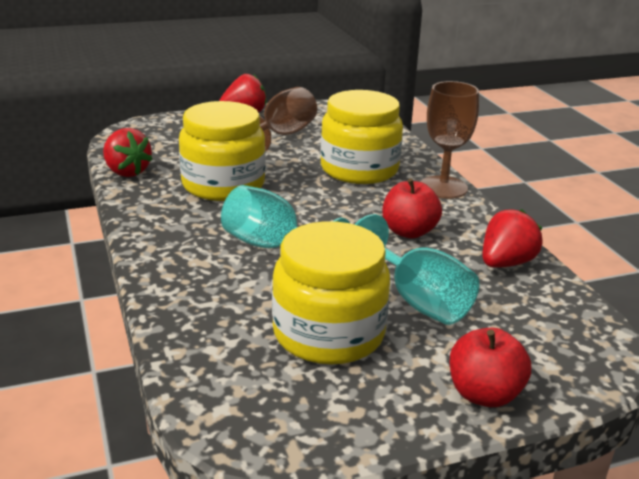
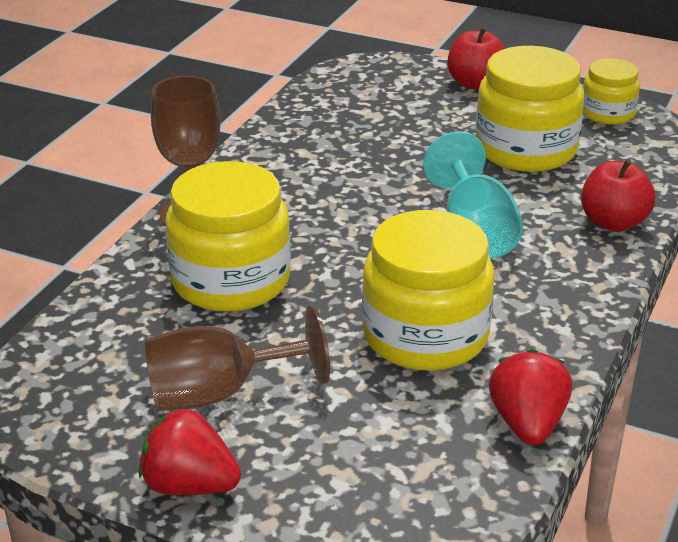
camera: 135 degrees left, 5 degrees up
(310, 426) = (607, 113): none -> yellow jar
(409, 232) = (323, 189): red apple -> red apple (613, 222)
(417, 301) = (422, 140): turquoise goblet -> none
(505, 263) = (298, 132): red strawberry -> none

